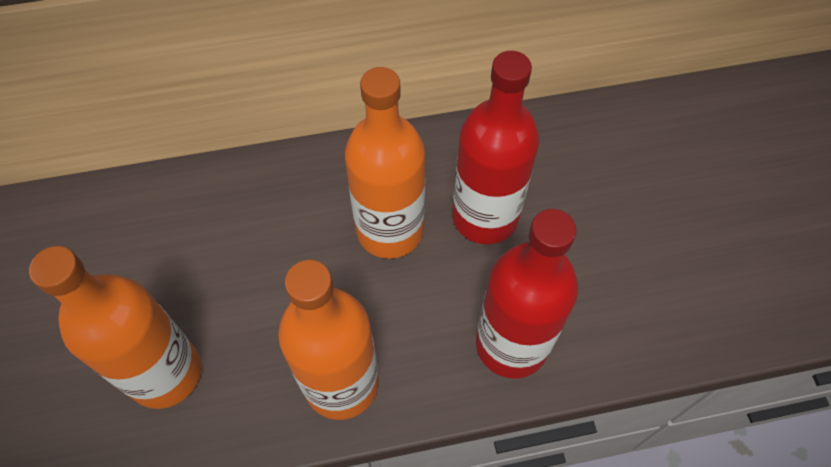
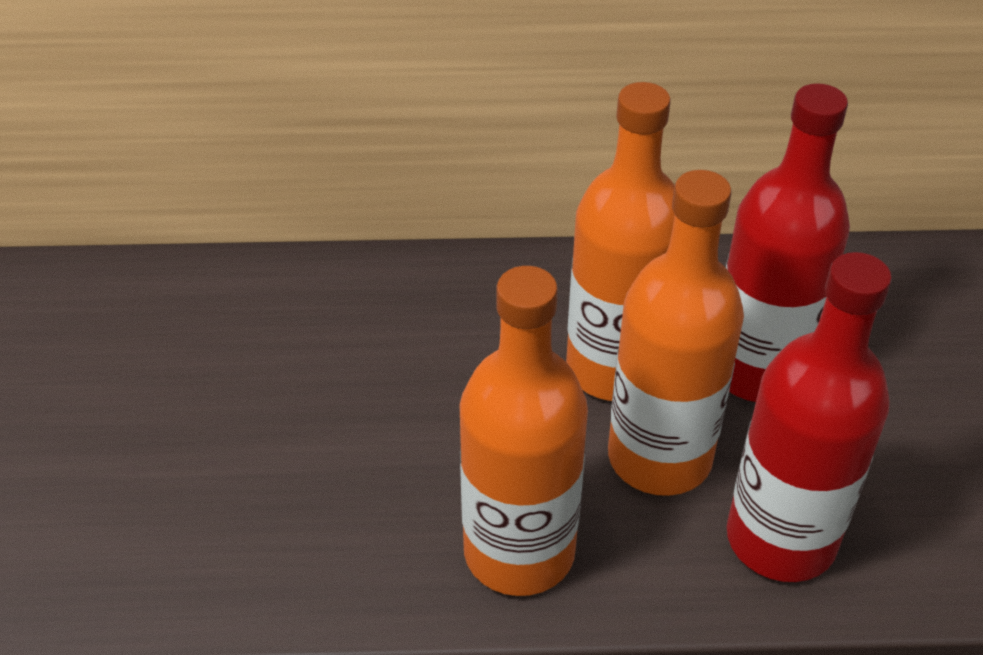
camera: 10 degrees right, 15 degrees down
(165, 373) = (268, 501): orange bottle -> orange bottle (659, 457)

